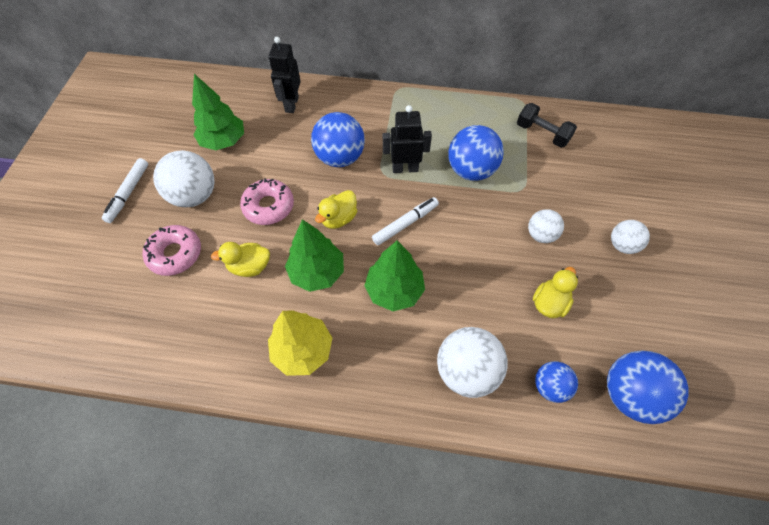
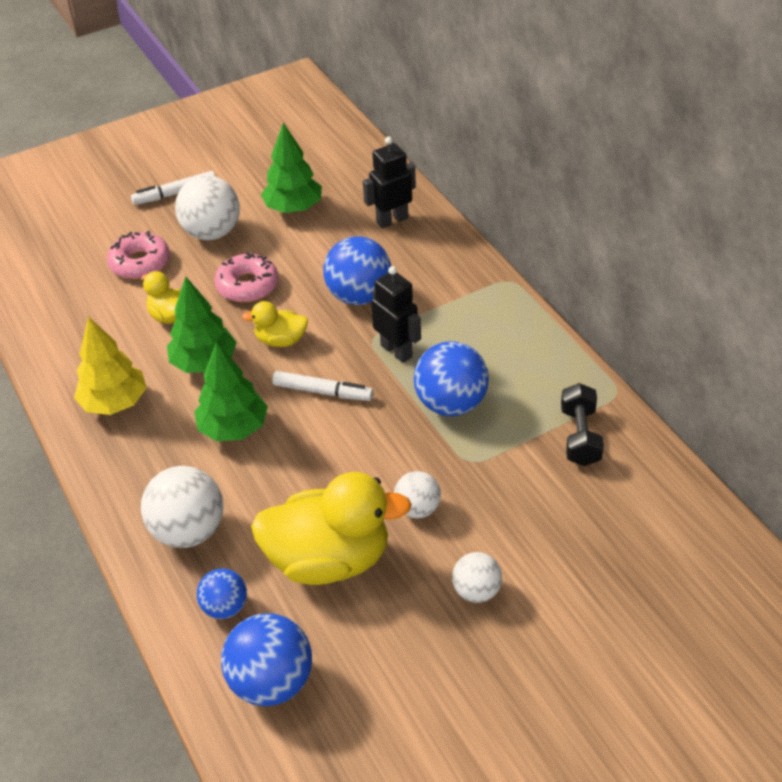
camera: 55 degrees right, 15 degrees down
(549, 303) = (329, 559): yellow duck -> yellow duck, size x2.04

